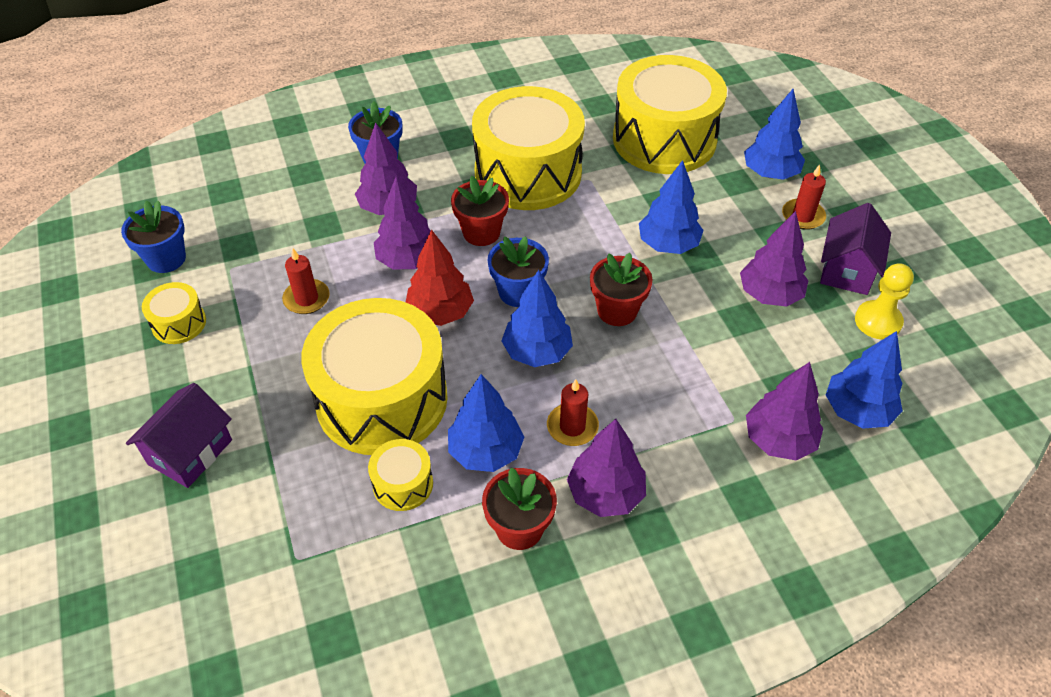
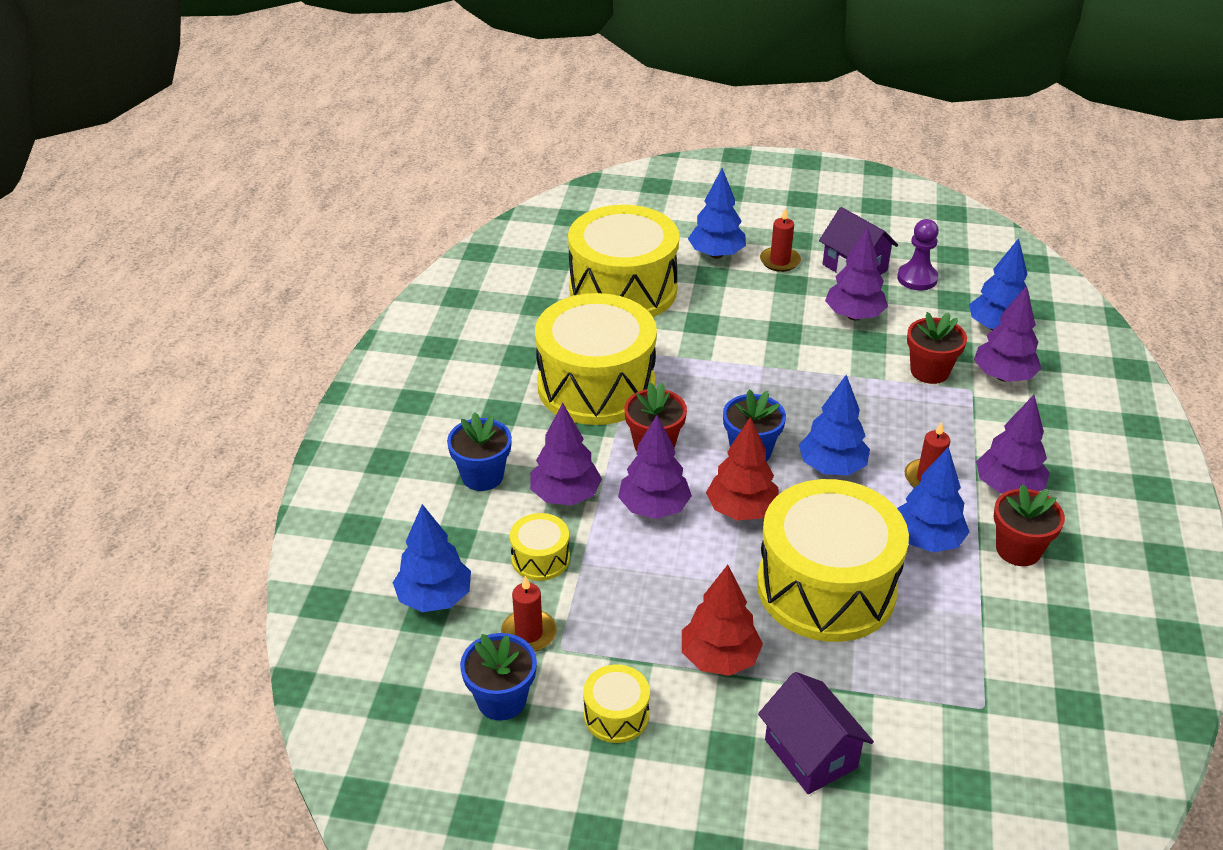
camera: 60 degrees left, 10 degrees down
(264, 360) = (719, 658): none -> red tree
(306, 299) = (654, 599): red candle -> red candle (529, 633)
(403, 484) = (934, 606): yellow drum -> yellow drum (540, 558)
(617, 311) = (815, 402): red flower pot -> red flower pot (929, 371)
(668, 245) = (758, 343): blue tree -> blue tree (434, 598)
(878, 321) = (917, 278): yellow pawn -> purple pawn

